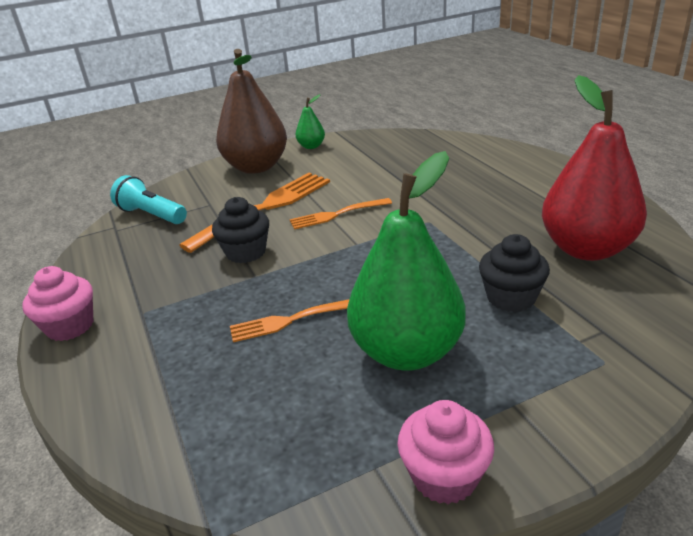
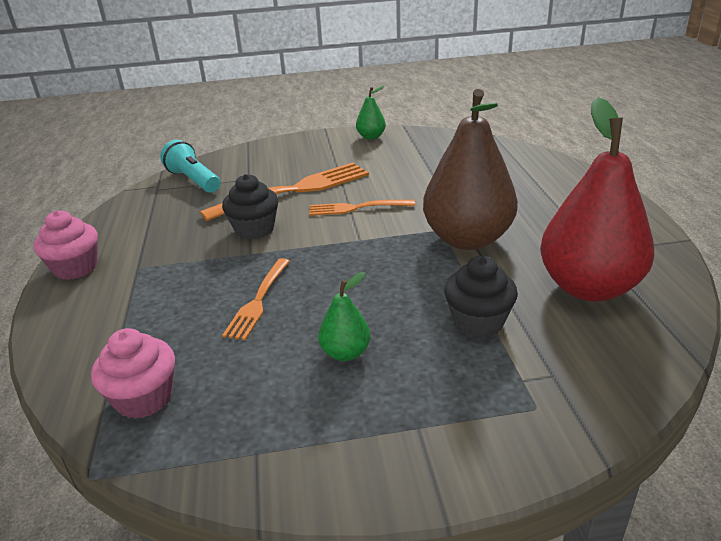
camera: 15 degrees right, 0 degrees up
(256, 167) = (309, 150): brown pear -> brown pear (467, 239)
(291, 320) = (258, 301): orange fork -> orange fork turned 75 degrees counterclockwise
(406, 351) = (345, 353): green pear -> green pear, size x0.45
(444, 476) = (311, 478): pink cupcake -> pink cupcake (144, 398)

